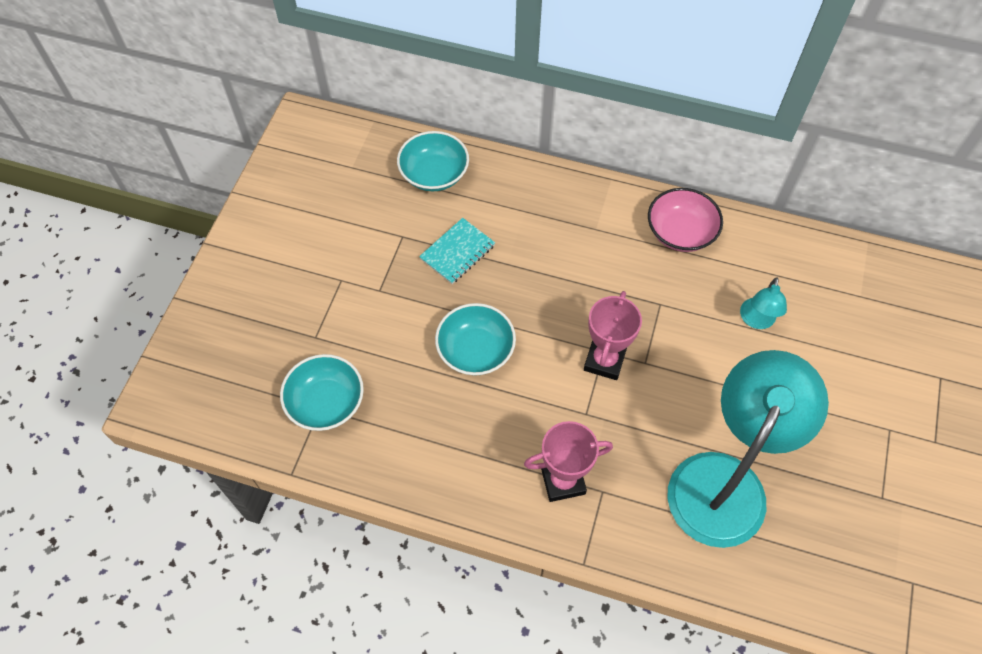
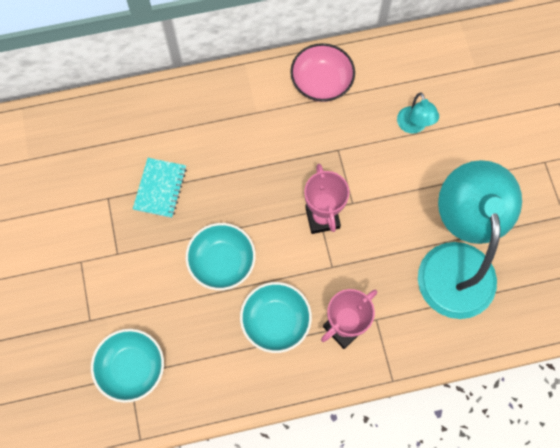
camera: 30 degrees left, 10 degrees up
(434, 174) = (101, 130): turquoise bowl -> turquoise bowl (275, 321)

